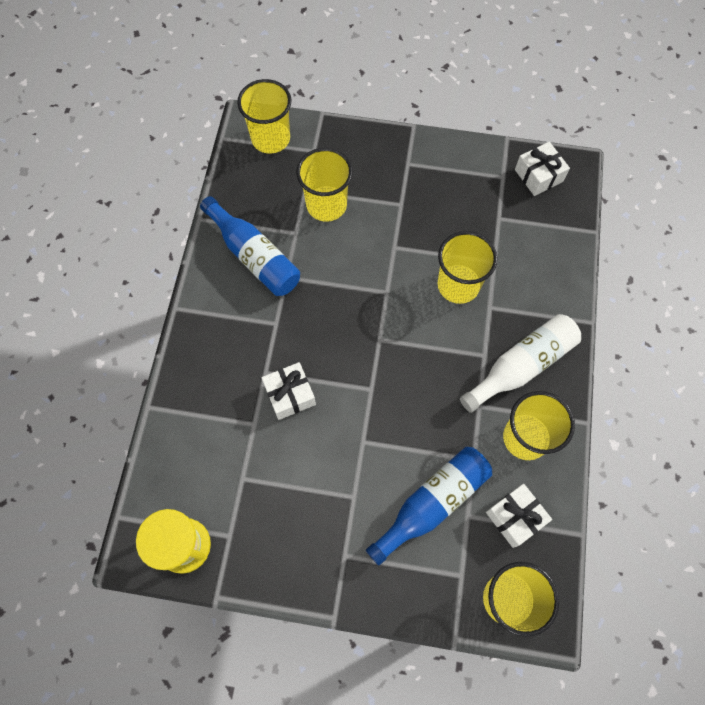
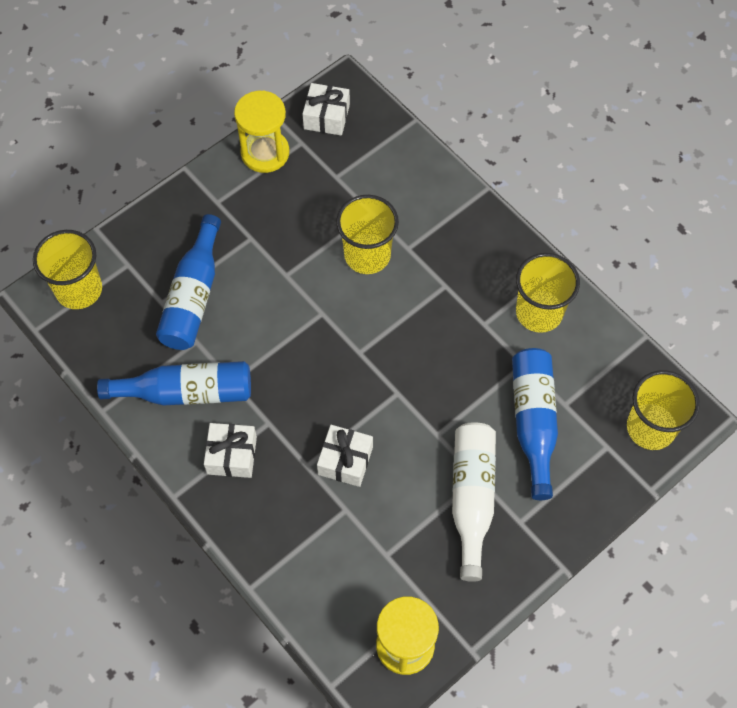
camera: 50 degrees left, 5 degrees down
(326, 205) = (193, 296): yellow cup -> blue bottle
(472, 161) = (265, 153): none -> yellow hourglass
(515, 517) = (594, 371): white gift -> white gift (232, 455)
(521, 366) = (478, 267): white bottle -> white bottle (471, 498)

